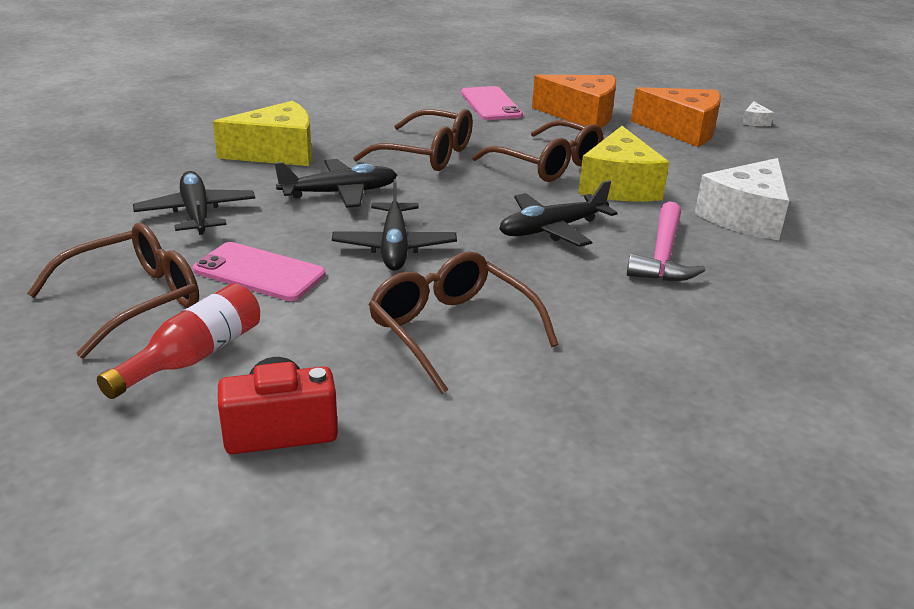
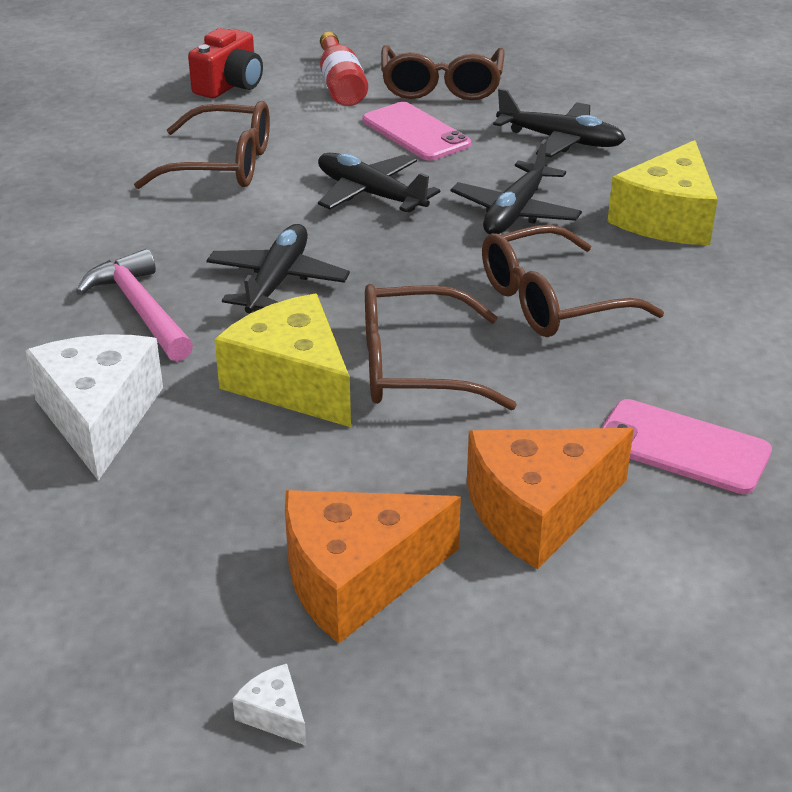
camera: 135 degrees right, 5 degrees up
(259, 272) = (415, 132): pink phone -> pink phone turned 75 degrees clockwise

